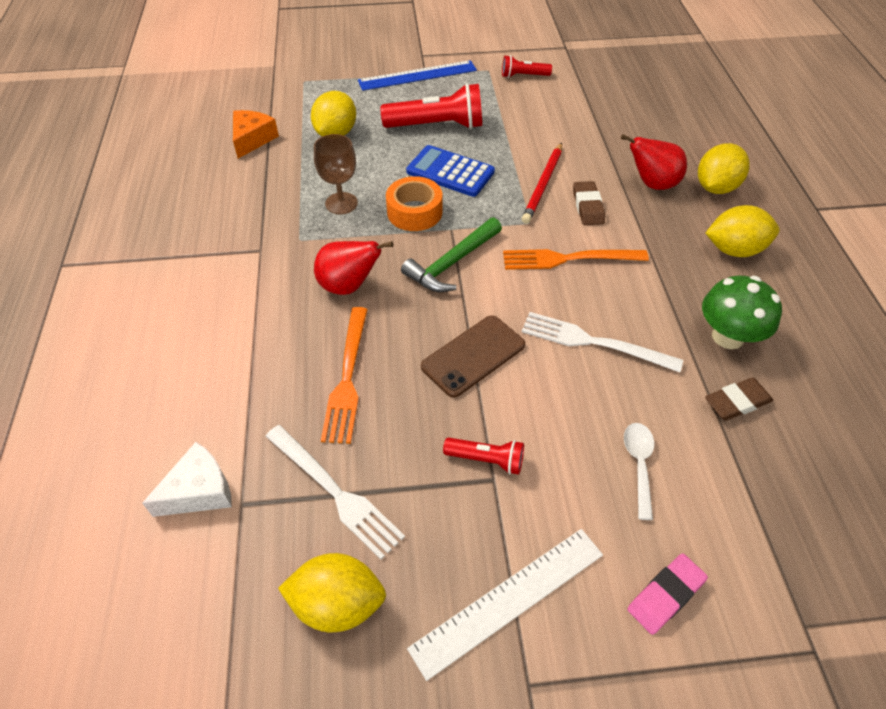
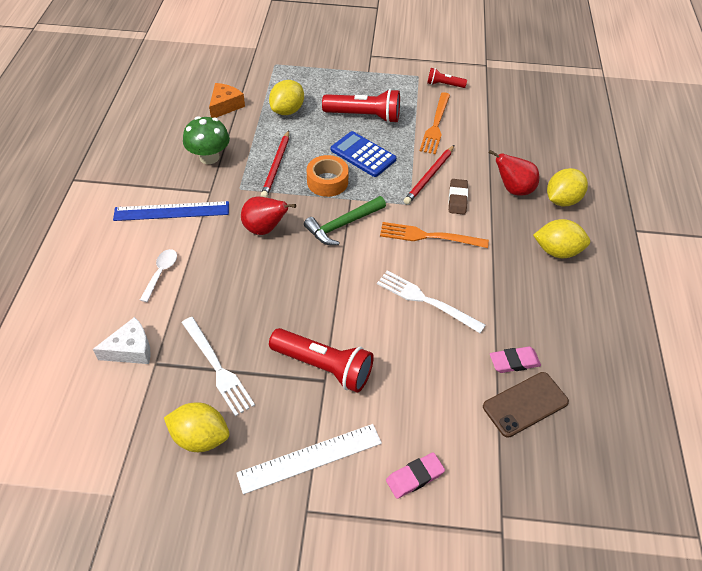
camera: 10 degrees right, 0 degrees up
(341, 203) = (276, 166): brown goblet -> red pencil
(347, 378) = (246, 293): orange fork -> orange fork (435, 125)
(417, 75) = (362, 72): blue ruler -> blue ruler (171, 211)
(473, 356) = (337, 294): brown phone -> brown phone (525, 404)
(487, 460) = (324, 366): red flashlight -> red flashlight, size x1.89
(639, 464) = (427, 390): white spoon -> white spoon (161, 273)
(728, 336) = (526, 314): green mushroom -> green mushroom (209, 157)
(737, 402) = (514, 362): brown eraser -> pink eraser

